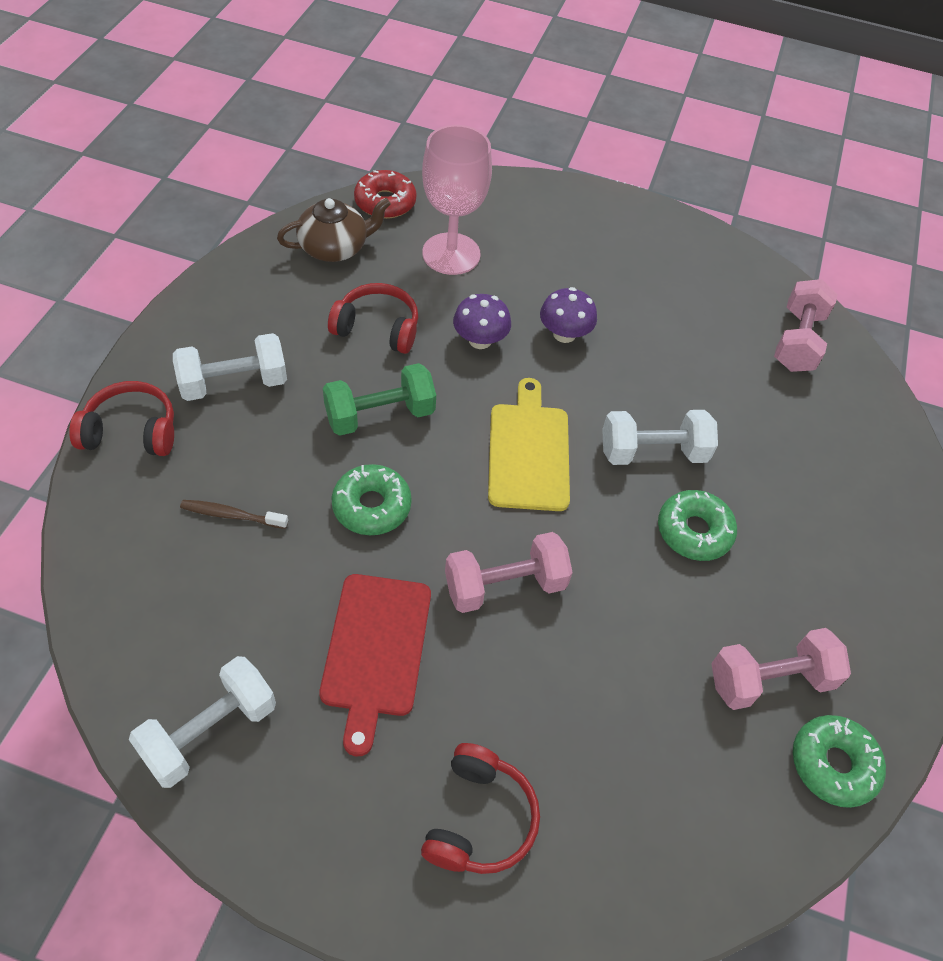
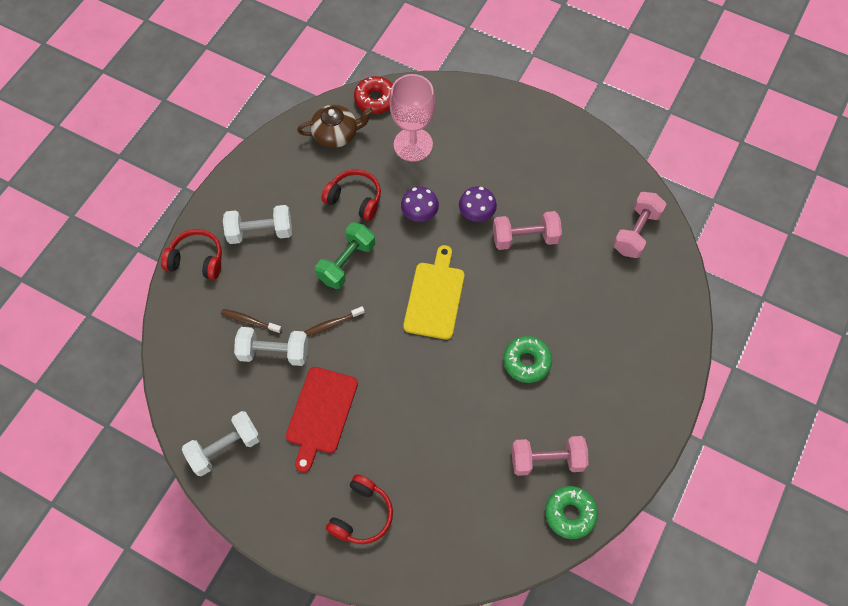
camera: 15 degrees right, 10 degrees up
(371, 506) = (332, 324): green donut -> brown toothbrush
(380, 415) = (346, 262): green dumbbell -> green dumbbell turned 45 degrees counterclockwise
(505, 585) = (402, 383): pink dumbbell -> pink dumbbell (525, 238)
(653, 452) = (514, 305): white dumbbell -> white dumbbell (274, 352)

